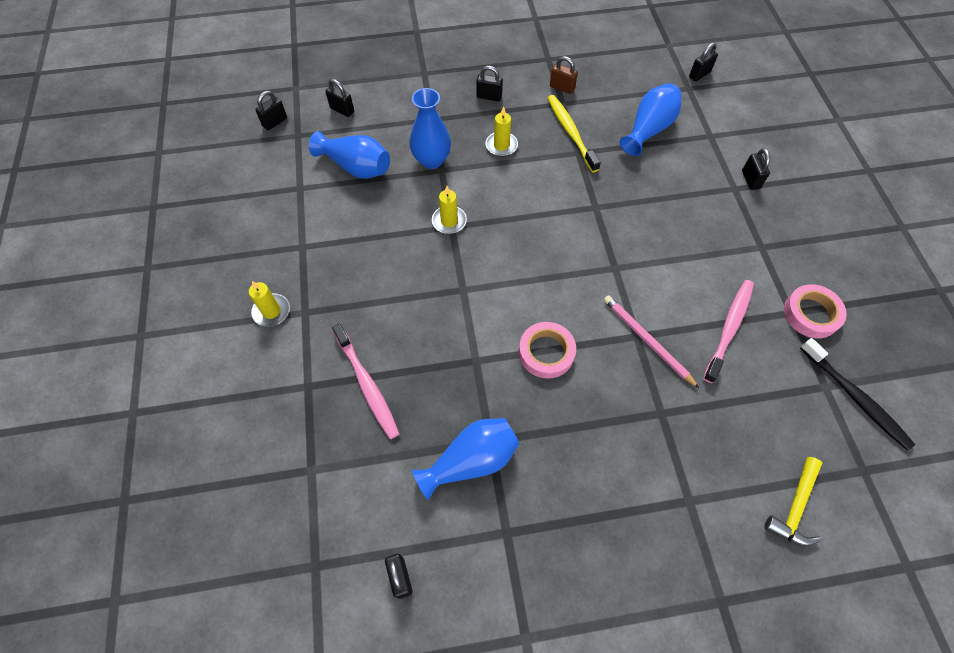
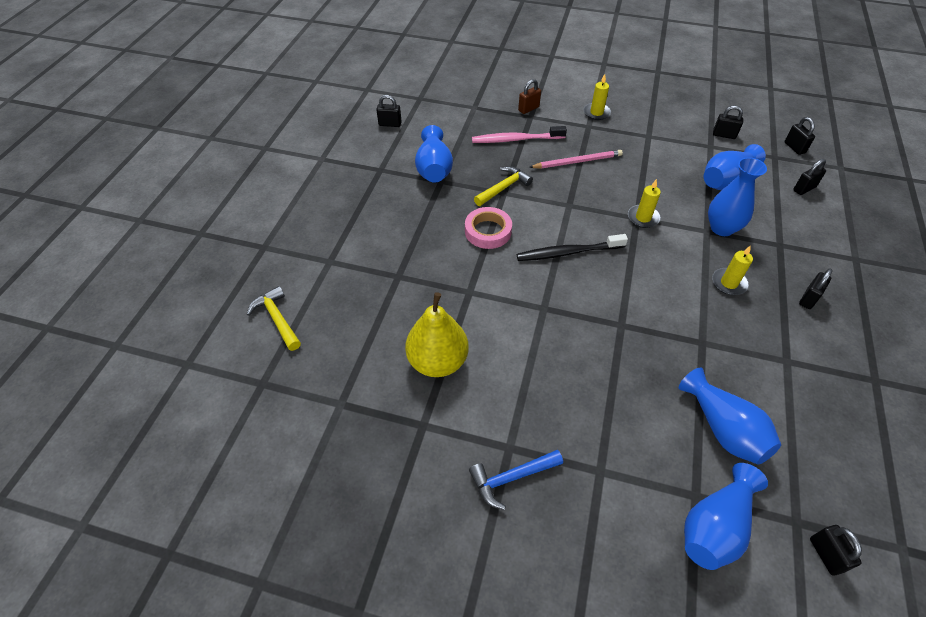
camera: 115 degrees right, 10 degrees down
(467, 364) = (503, 188): none -> yellow hammer
(562, 88) = (816, 371): brown padlock -> brown padlock (528, 109)
(570, 132) = (735, 348): yellow toothbrush -> none
(647, 340) = (461, 296): pink pencil -> pink pencil (577, 161)
(723, 123) = (715, 526): none -> blue vase
(729, 328) = (438, 361): pink toothbrush -> yellow pear
(750, 180) = (607, 497): black padlock -> black padlock (724, 135)
(782, 237) = (511, 478): none -> blue hammer
(811, 314) = (411, 442): pink tape -> none
(855, 398) = (315, 421): black toothbrush -> black toothbrush (568, 252)

